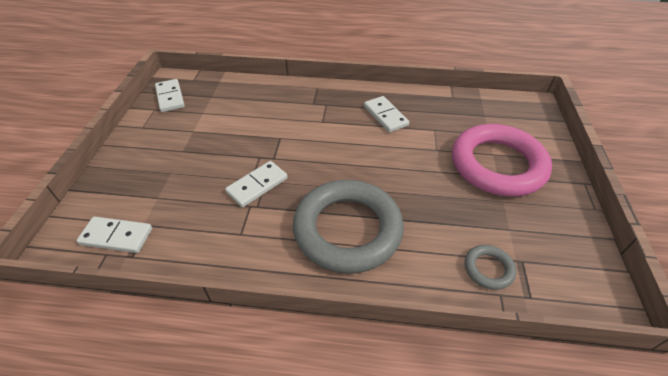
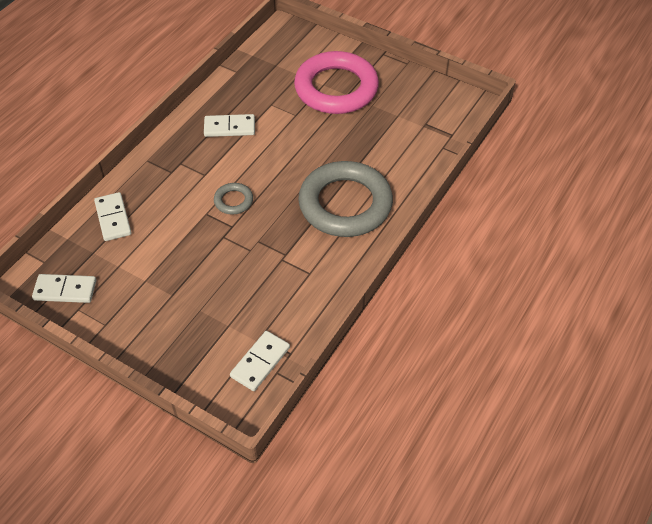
camera: 65 degrees left, 5 degrees up
(257, 185) = (260, 247): white domino -> white domino (113, 218)
(488, 269) = (422, 143): grey ring -> grey ring (233, 201)

